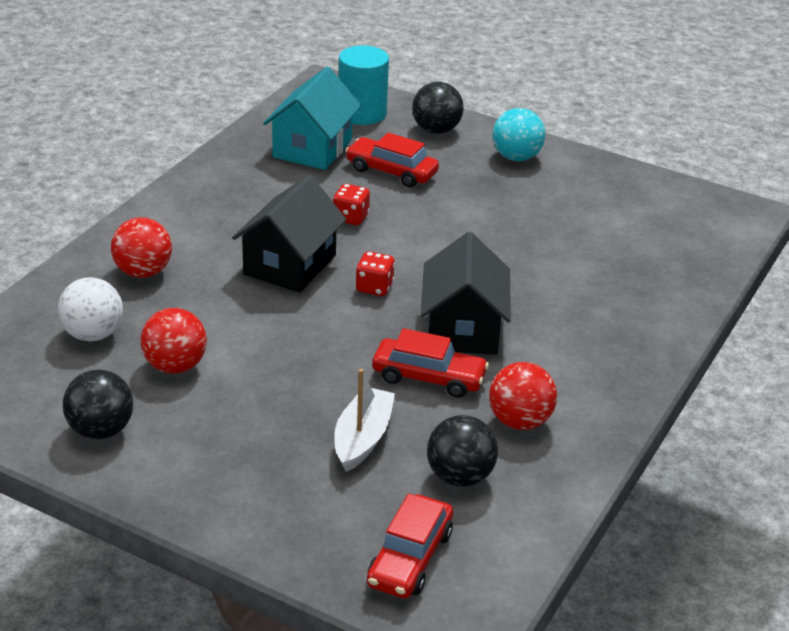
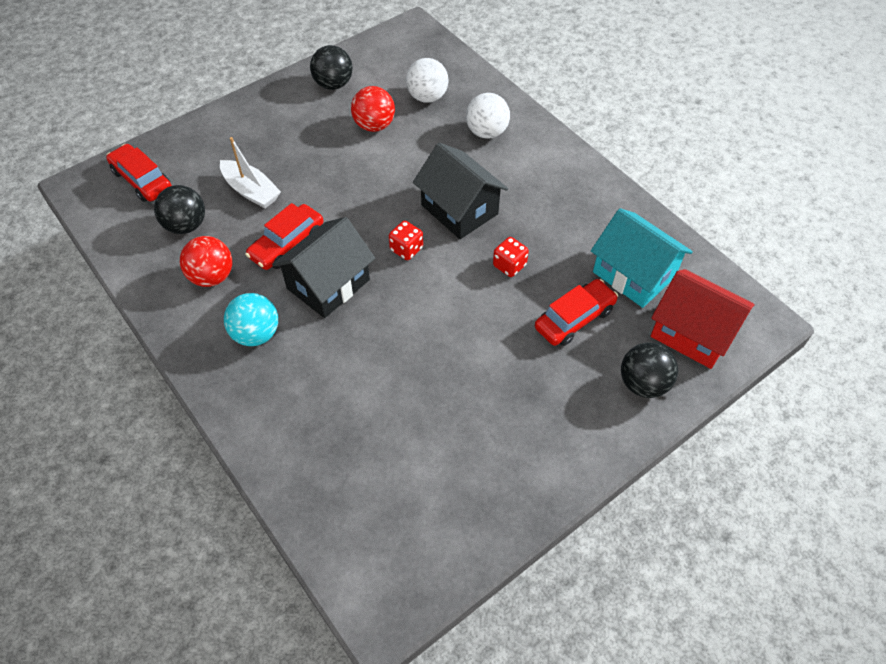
camera: 115 degrees right, 20 degrees up
(143, 272) = (486, 132): red ball -> white ball
(362, 113) = (692, 333): turquoise cylinder -> red house
(463, 328) = (328, 284): black house -> black house turned 75 degrees counterclockwise
(516, 157) = (568, 433): turquoise ball -> turquoise ball (256, 334)

